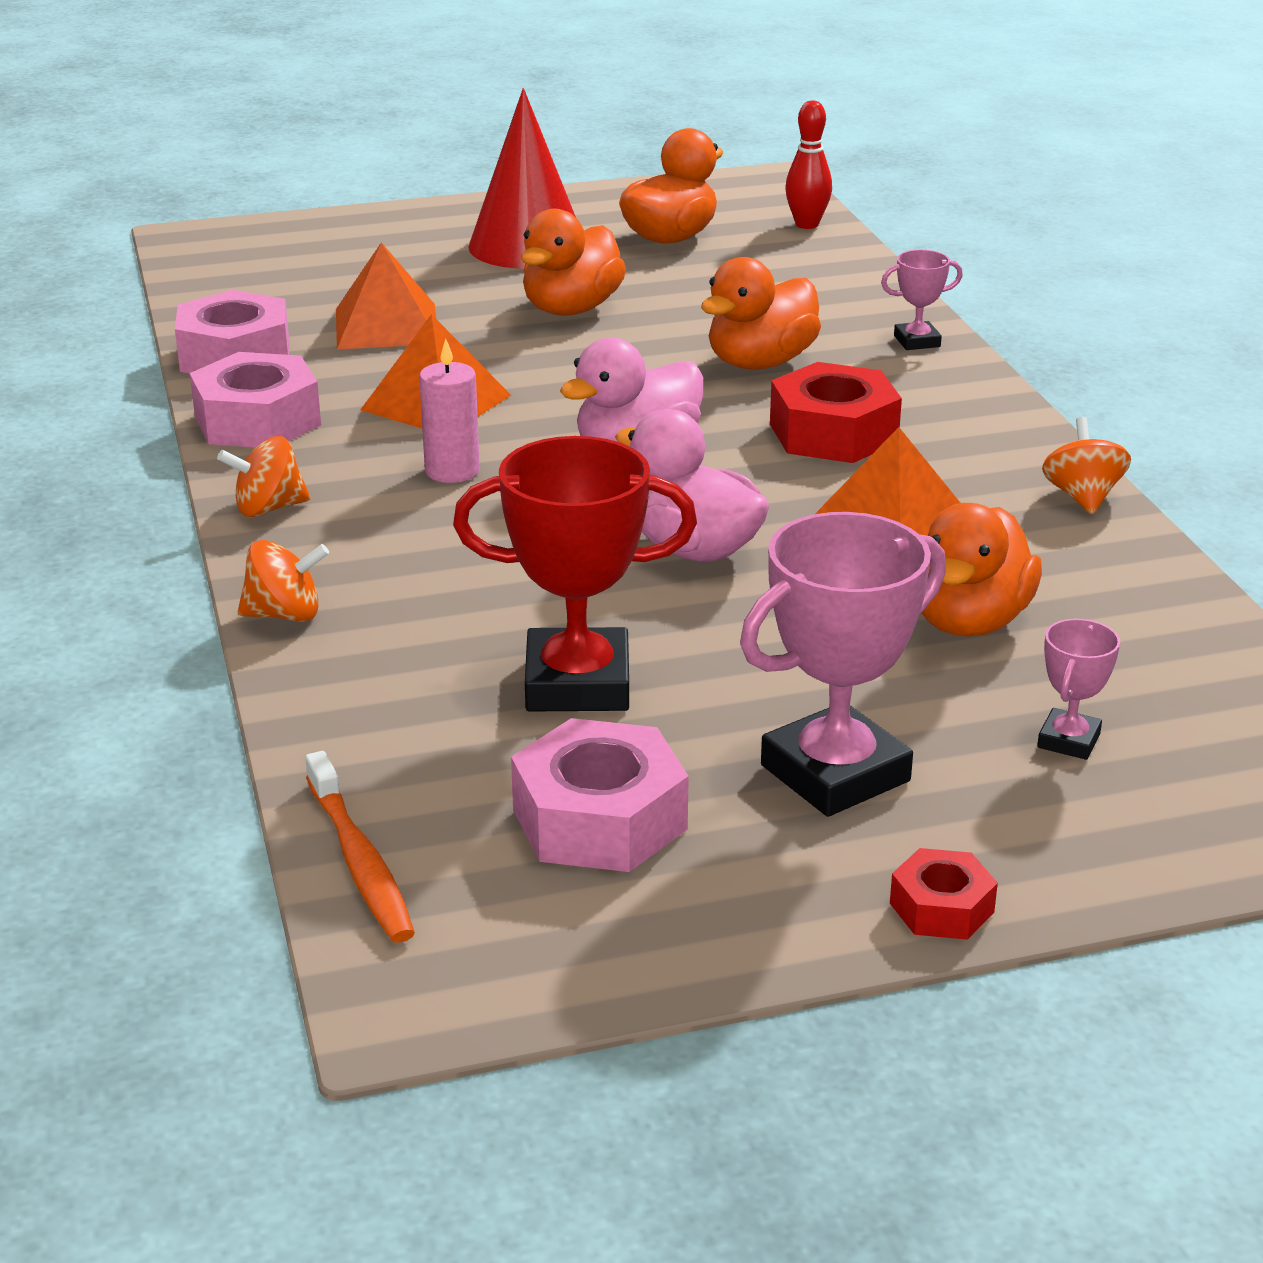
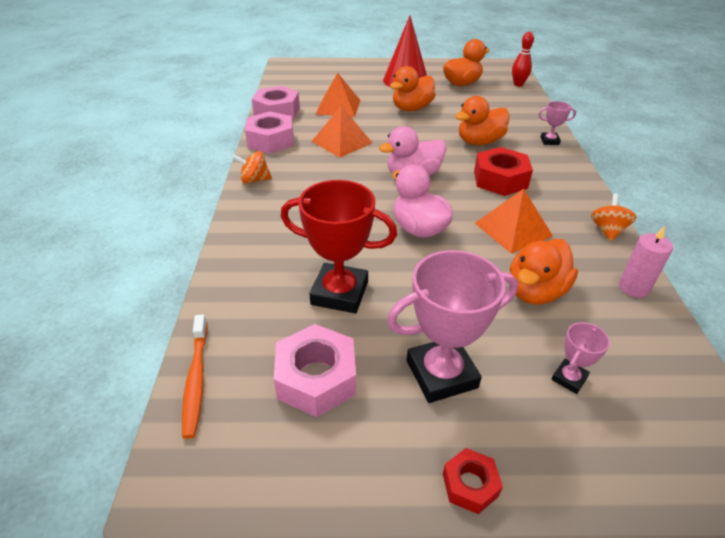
camera: 15 degrees right, 10 degrees up
(285, 615) = (234, 232): orange spinning top -> none
(452, 471) = (334, 174): pink candle -> pink candle (633, 287)

